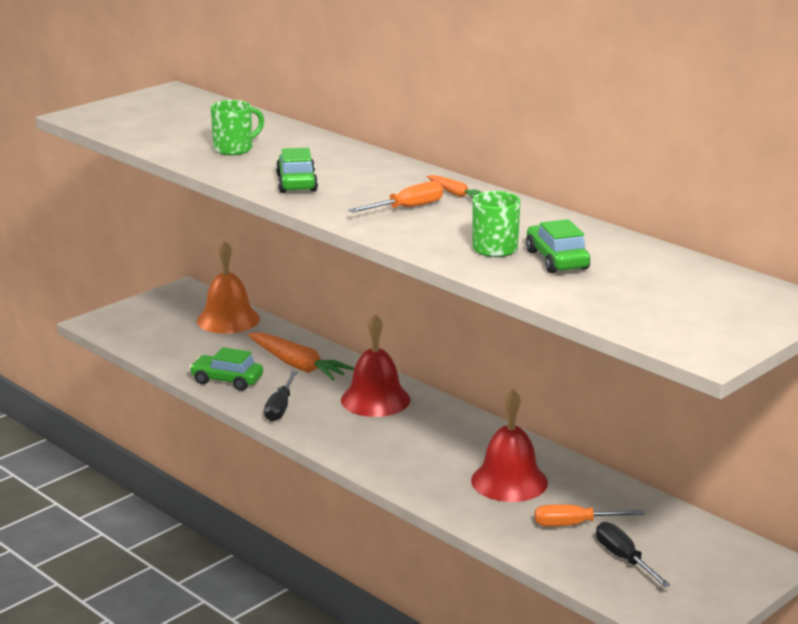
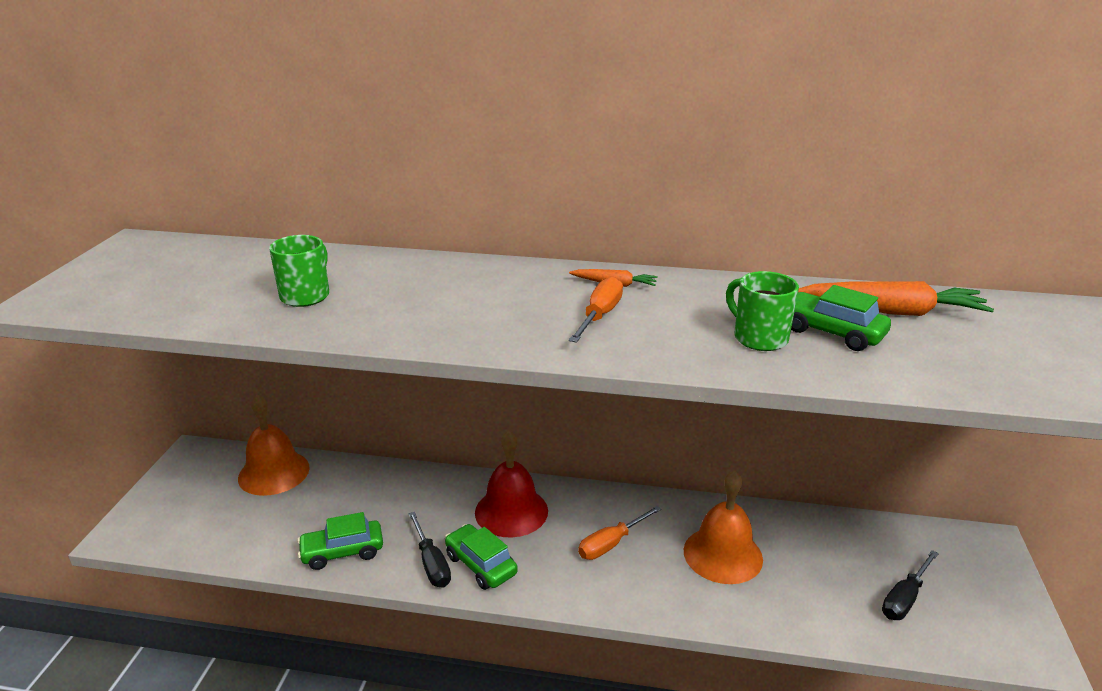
camera: 35 degrees left, 5 degrees up
(296, 183) = (439, 320): green car -> green car (480, 565)
(297, 365) = (397, 501): orange carrot -> orange carrot (891, 311)
(509, 481) = (722, 554): red bell -> orange bell
(574, 524) = (826, 579): orange screwdriver -> orange screwdriver (611, 544)
(623, 558) = (904, 598): black screwdriver -> black screwdriver turned 75 degrees counterclockwise

